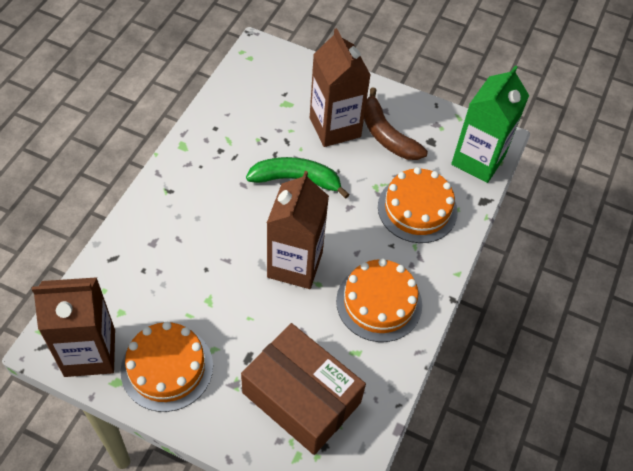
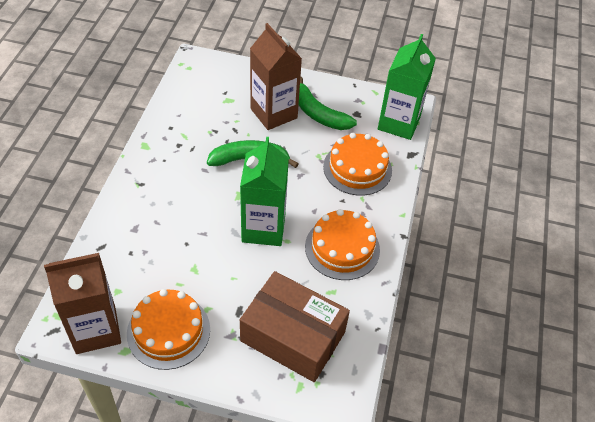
camera: 10 degrees left, 5 degrees down
(295, 265) = (263, 228): brown carton -> green carton
(386, 135) = (319, 114): brown banana -> green banana

